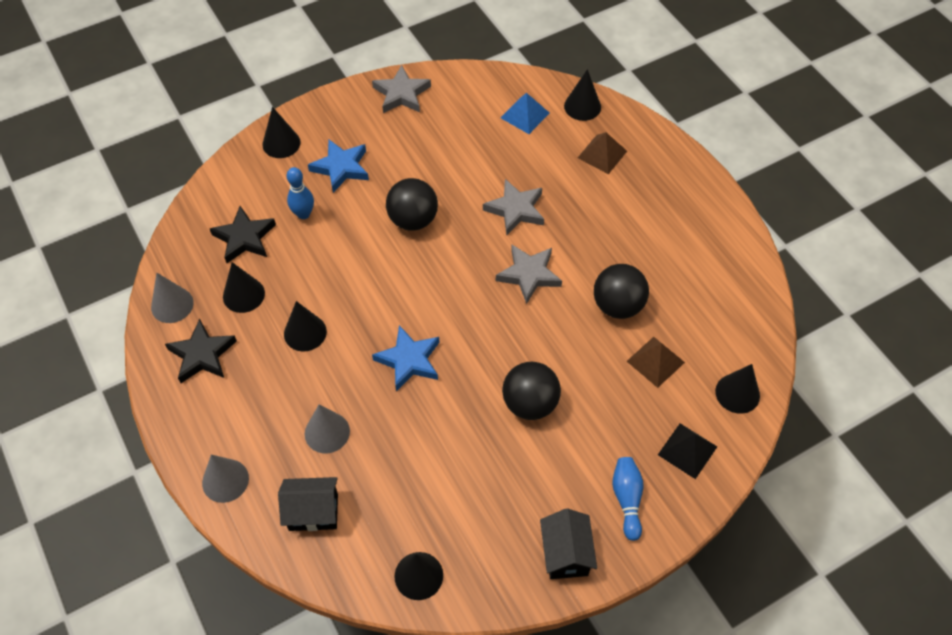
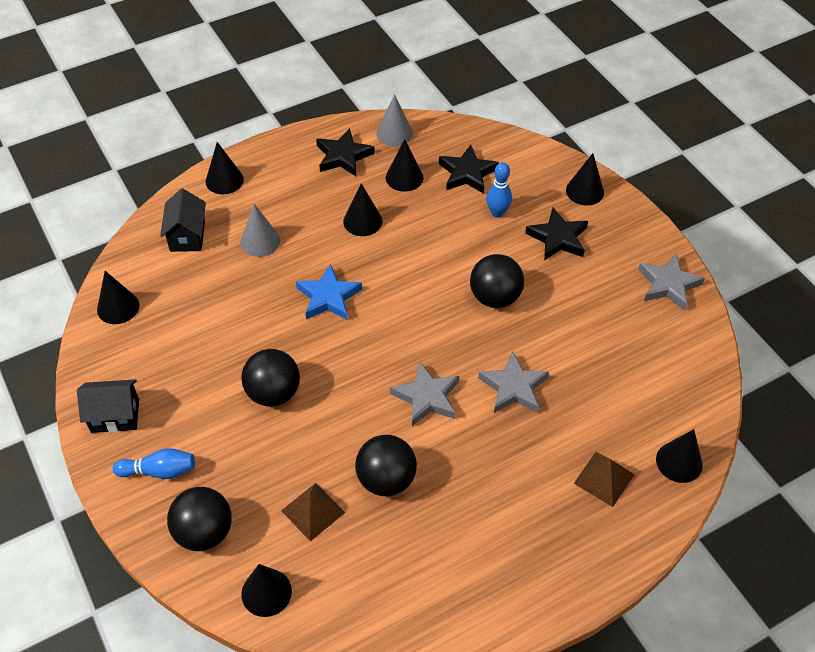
camera: 90 degrees right, 5 degrees down
(225, 480) = (224, 180): grey cone -> black cone
(341, 168) = (558, 238): blue star -> black star
(525, 115) = (655, 400): blue pyramid -> none
(687, 450) = (204, 532): black pyramid -> black ball

